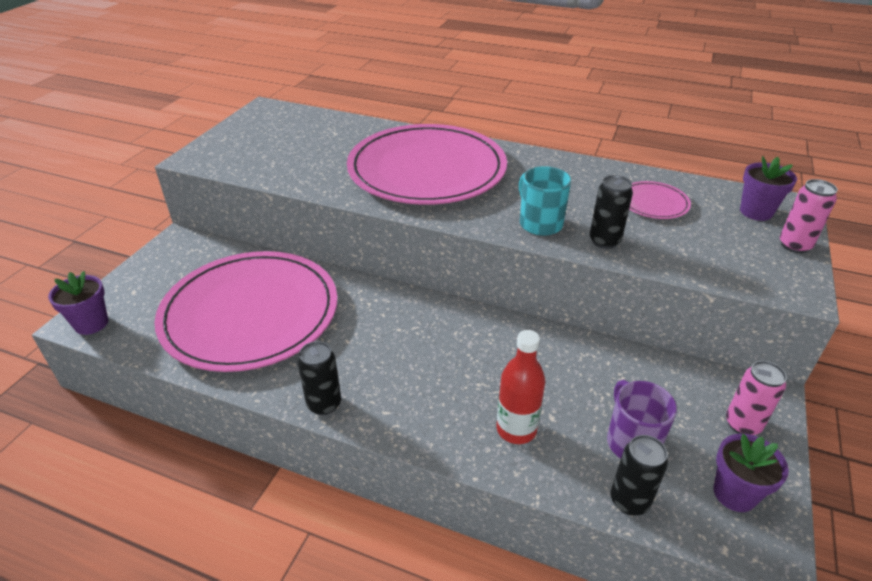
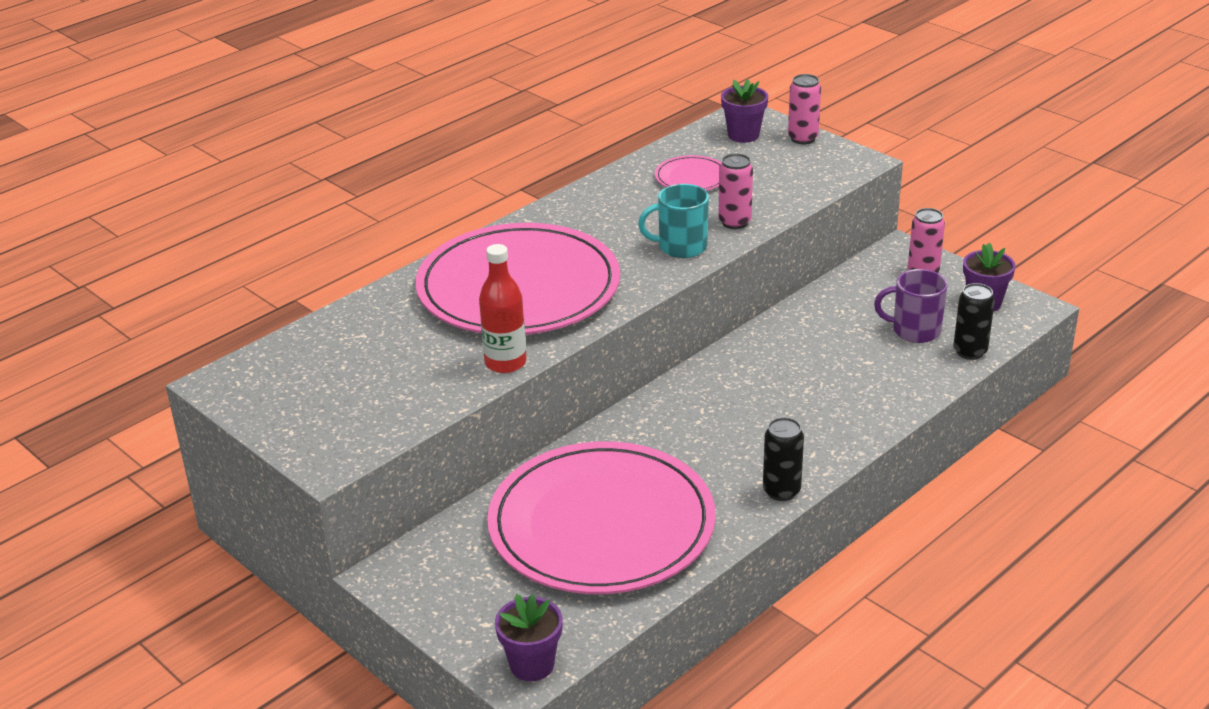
camera: 65 degrees left, 5 degrees down
(516, 429) = (872, 384): red bottle -> red bottle (505, 363)
(604, 241) = (734, 222): black can -> pink can

